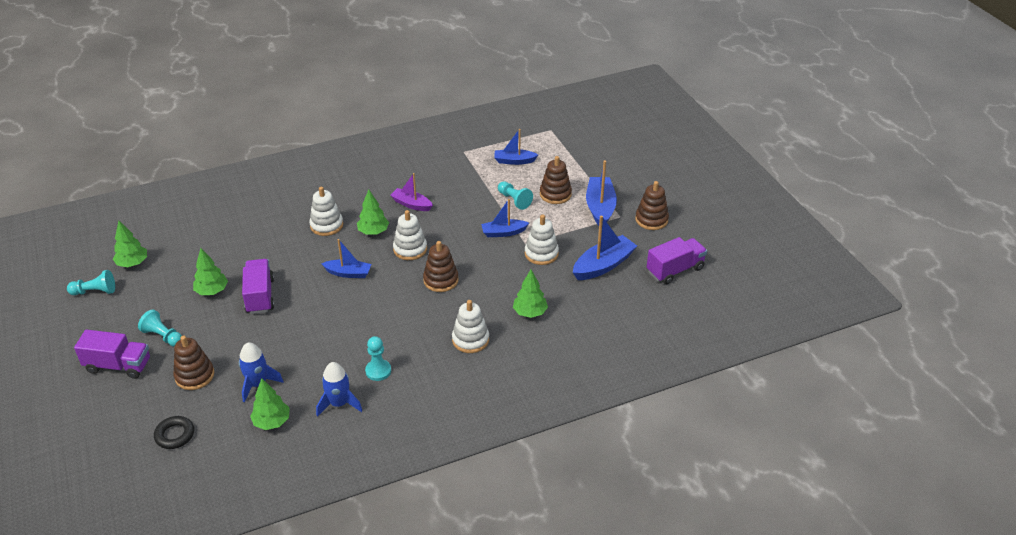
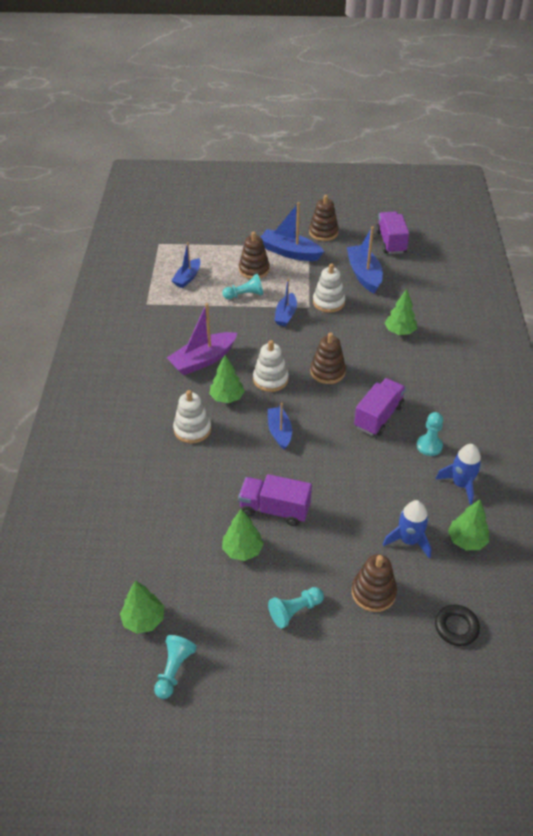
camera: 65 degrees left, 5 degrees up
(118, 365) = (324, 665): purple truck -> purple truck (378, 416)
(348, 273) = (279, 432): blue boat -> blue boat turned 45 degrees counterclockwise
(411, 204) = (203, 360): purple boat -> purple boat, size x1.56
(470, 340) = (416, 376): white stacking toy -> none

